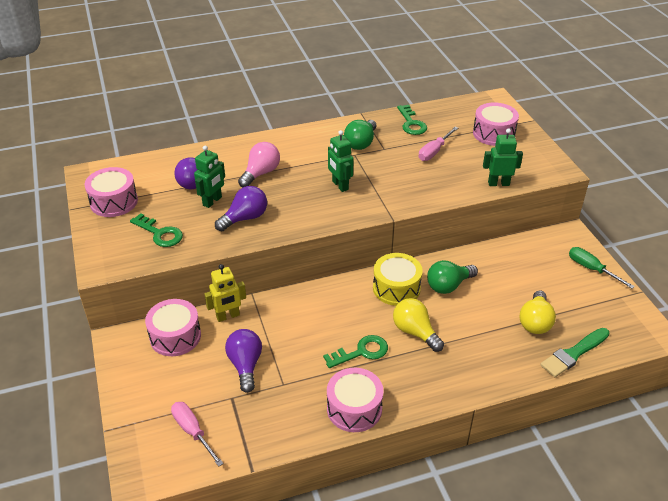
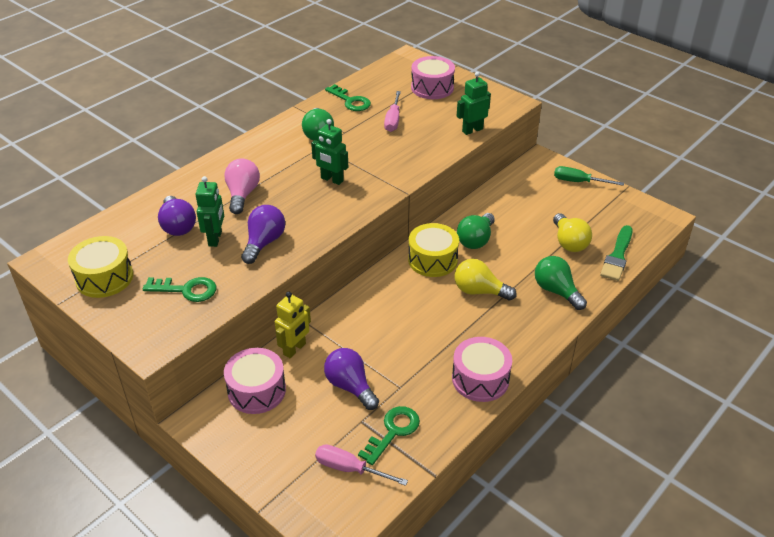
camera: 30 degrees left, 0 degrees up
(114, 202) = (104, 278): pink drum -> yellow drum
(361, 352) = (447, 328): green key -> green key (393, 431)
(486, 361) = (556, 291): none -> green light bulb

